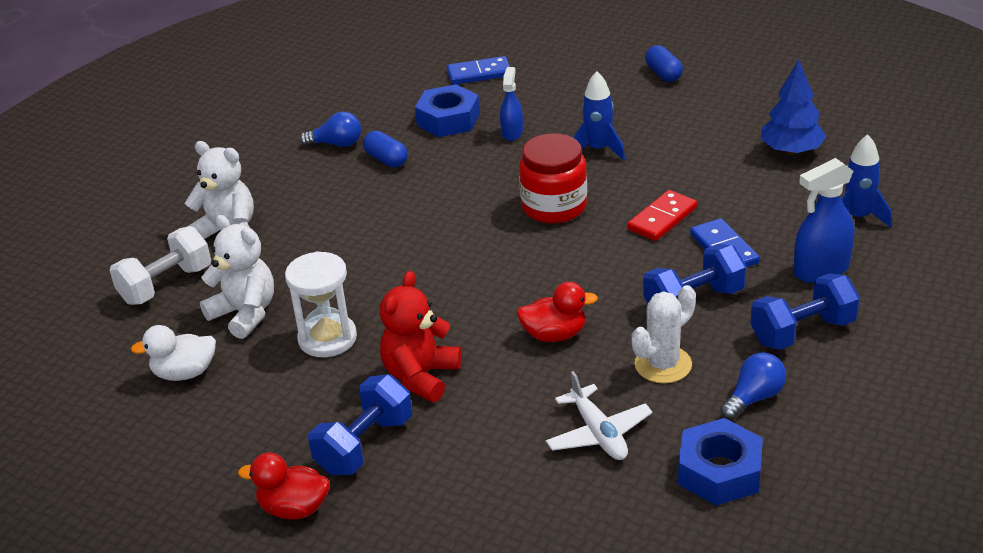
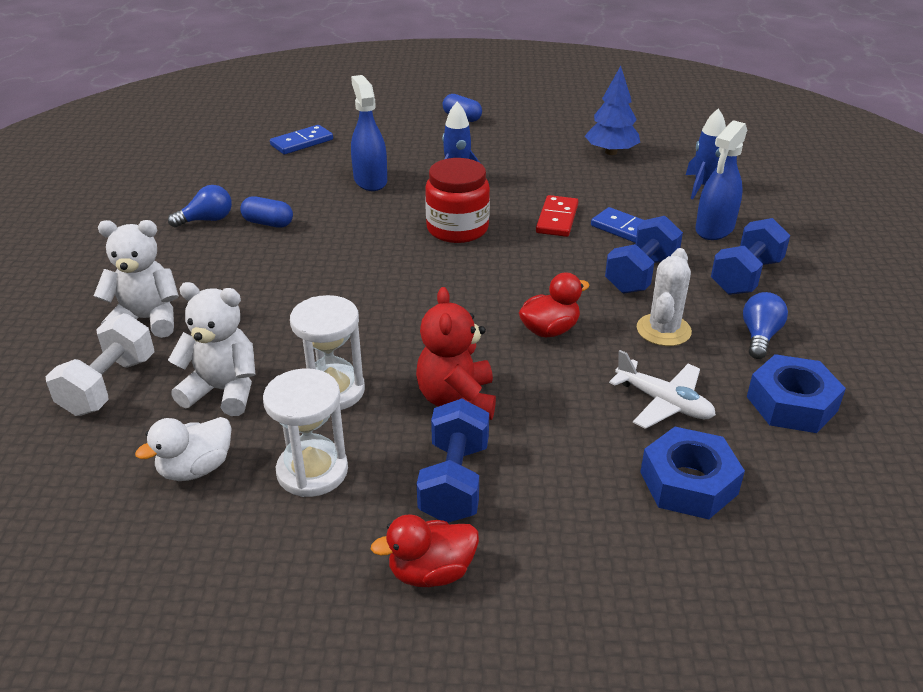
camera: 30 degrees left, 0 degrees up
(265, 402) = (312, 471): none -> white hourglass
(448, 119) = (302, 181): blue nut -> blue nut (688, 483)
(512, 133) = (370, 180): blue spray bottle -> blue spray bottle, size x1.61

